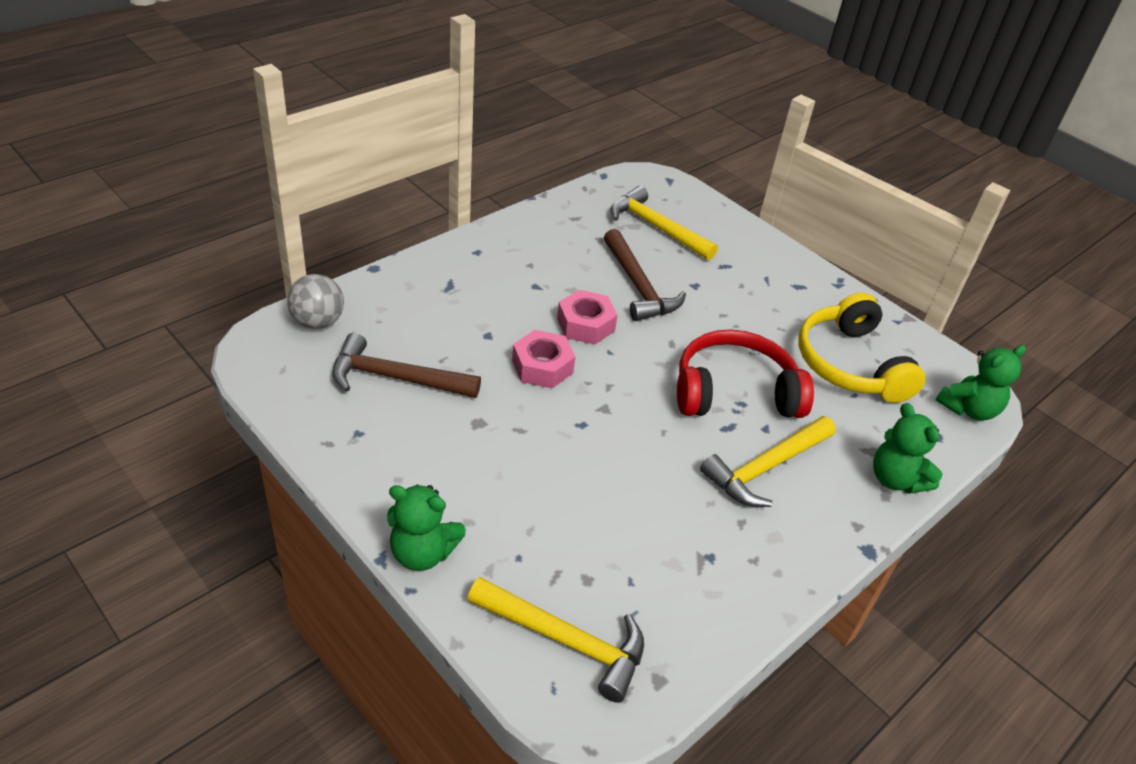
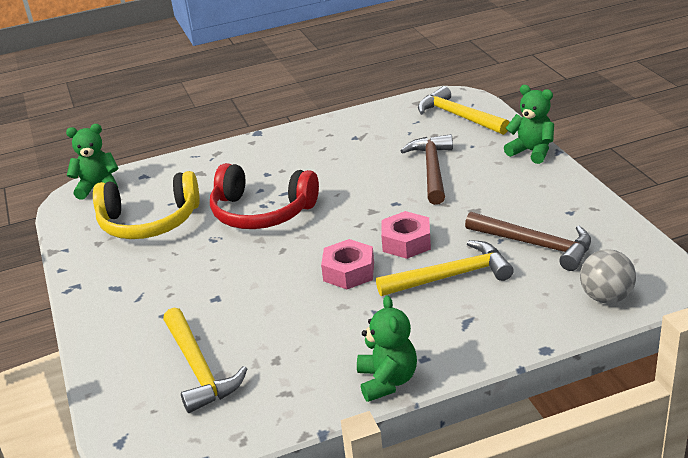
camera: 150 degrees left, 10 degrees down
(638, 286) = (273, 302): brown hammer -> brown hammer (432, 170)
(766, 468) = (282, 170): yellow hammer -> yellow hammer (451, 276)
(849, 364) = (149, 222): yellow headphones -> yellow headphones turned 75 degrees clockwise
(895, 479) = (201, 158): green teddy bear -> green teddy bear (387, 381)

